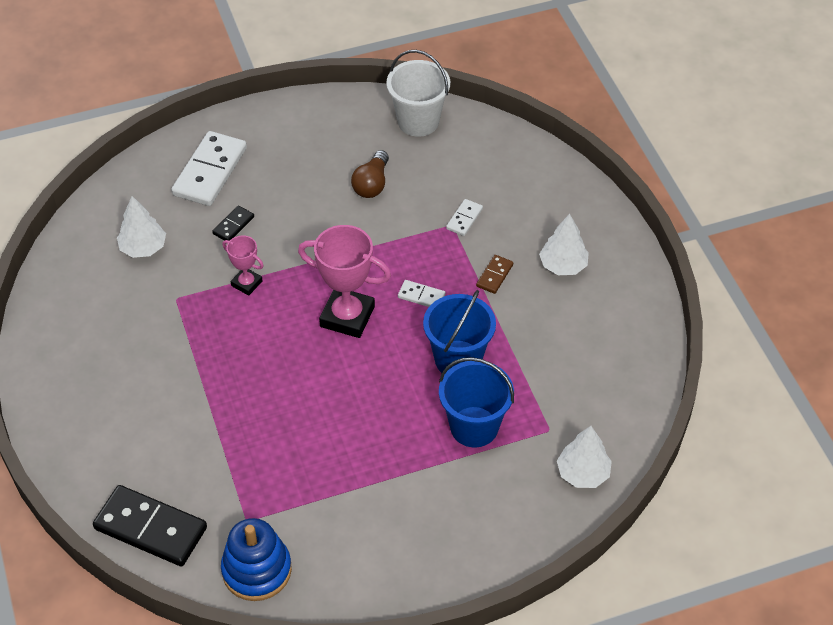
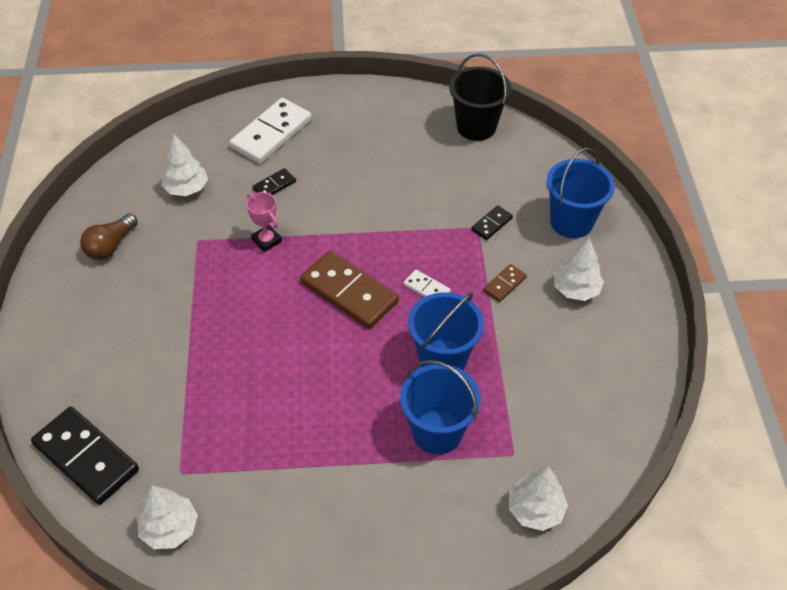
camera: 15 degrees right, 0 degrees up
(257, 570) = (170, 528): blue stacking toy -> white tree
(347, 316) = (349, 292): pink trophy -> brown domino
(372, 184) = (414, 174): brown light bulb -> brown light bulb (110, 246)
(418, 121) = (476, 127): white bucket -> black bucket
(464, 219) = (492, 224): white domino -> black domino
(540, 200) = (571, 222): none -> blue bucket

